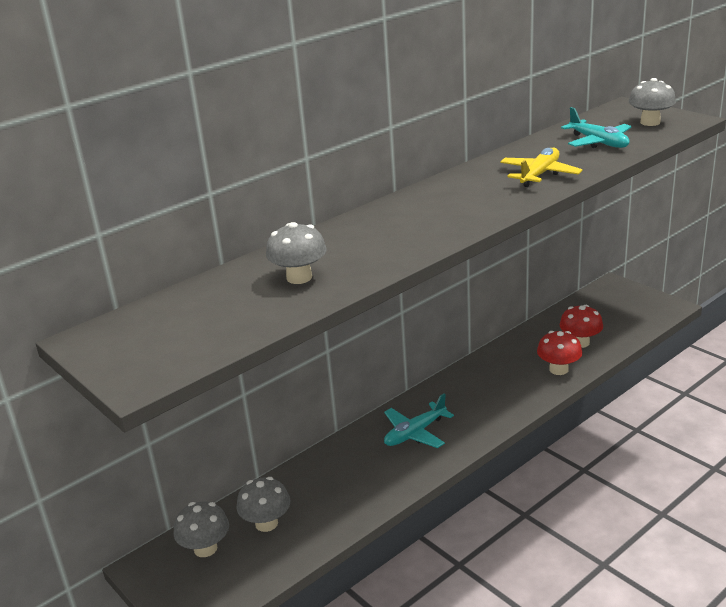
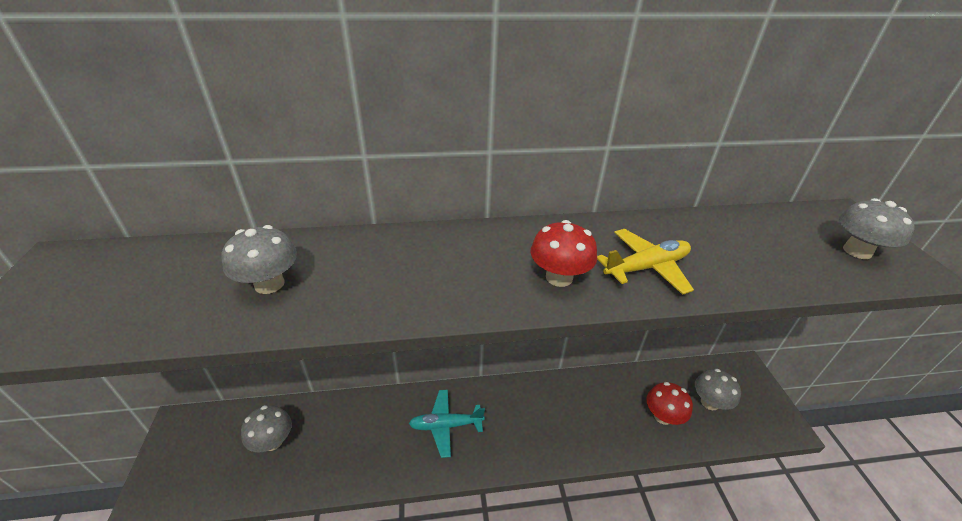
camera: 30 degrees right, 10 degrees up
(205, 548) = (220, 435): grey mushroom -> grey mushroom (709, 402)
(558, 369) = (618, 435): red mushroom -> red mushroom (559, 277)
(598, 142) = (762, 252): turquoise plane -> none

